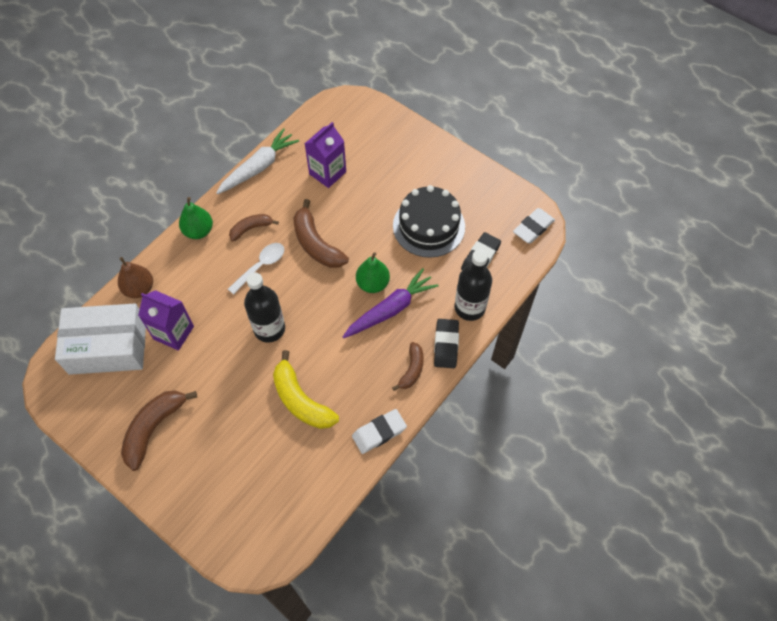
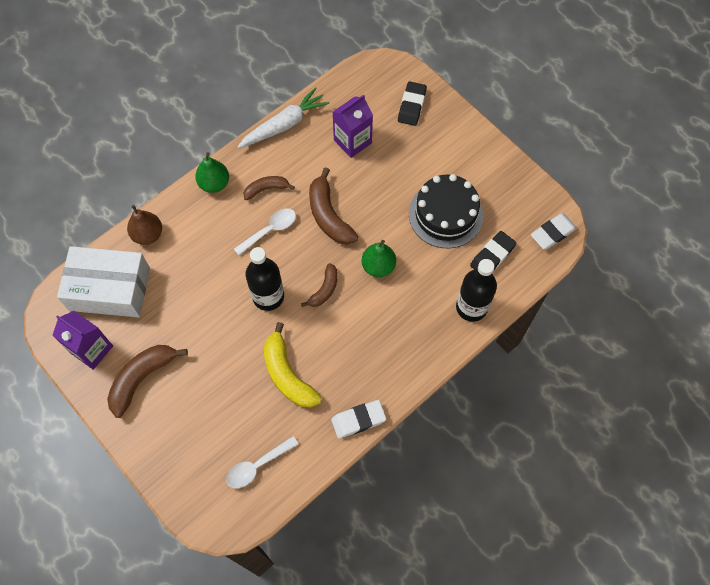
camera: 10 degrees right, 5 degrees up
(173, 333) = (174, 285): purple carton -> purple carton (92, 349)
(285, 495) = (257, 466): none -> white spoon
(390, 309) = (391, 296): purple carrot -> none
(412, 369) = (402, 362): brown banana -> brown banana (324, 289)
(446, 345) = (440, 342): black eraser -> black eraser (412, 106)

